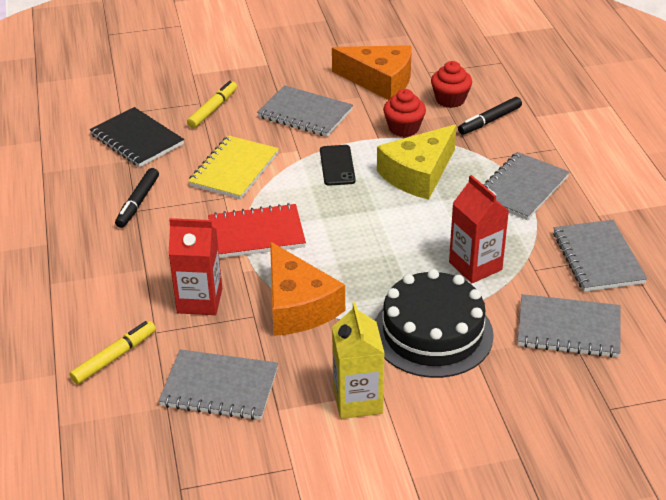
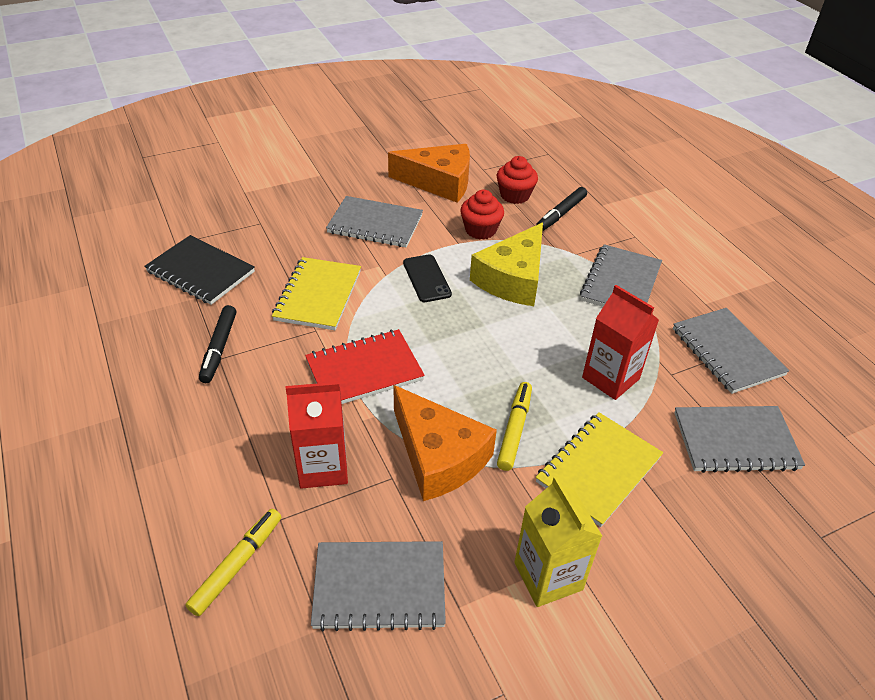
camera: 15 degrees left, 5 degrees up
(213, 109) = (276, 229): yellow marker -> yellow marker (514, 430)
(432, 333) = (598, 469): black cake -> yellow notebook

